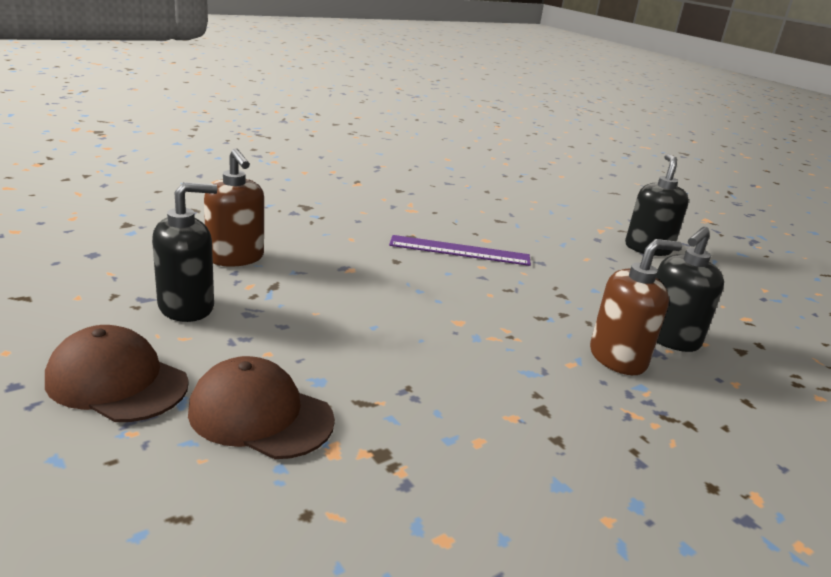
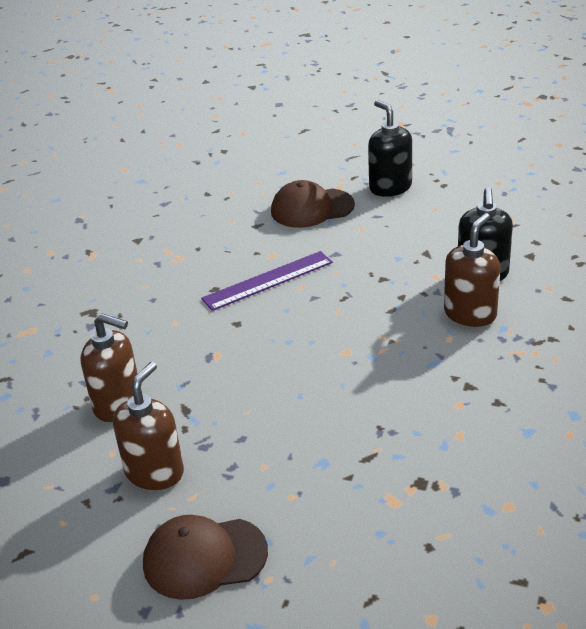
camera: 30 degrees left, 10 degrees up
(187, 307) = (155, 472): black soap dispenser -> brown soap dispenser
(260, 415) = (323, 511): brown cap -> brown cap (312, 208)

